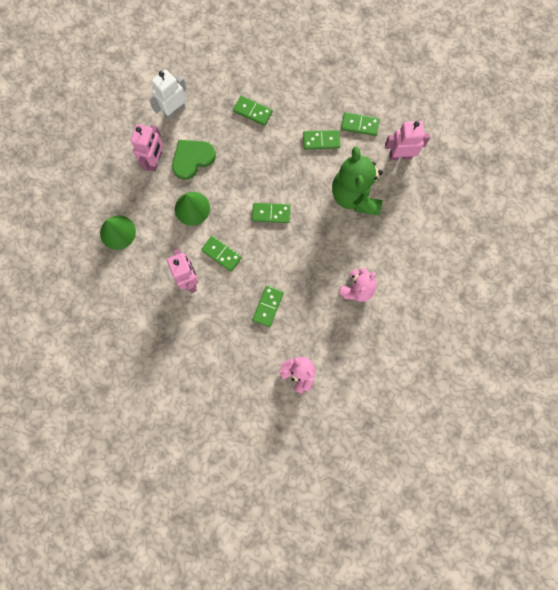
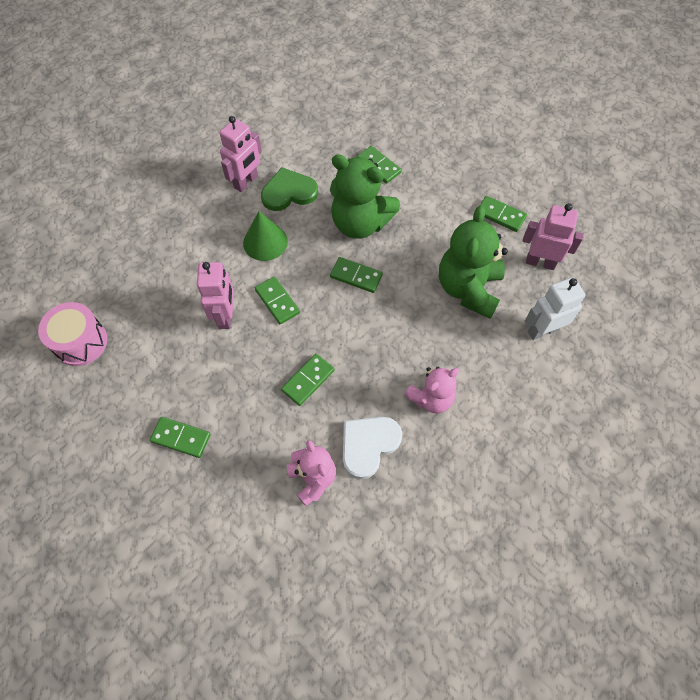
camera: 20 degrees right, 15 degrees down
(92, 336) = (81, 342): none -> pink drum
(117, 232) = (168, 240): green cone -> none
(174, 111) = (291, 141): white robot -> white robot (542, 330)
(257, 167) = (360, 223): none -> green teddy bear
(321, 140) = (447, 218): green domino -> green domino (181, 438)
(326, 337) = (368, 445): none -> white heart

